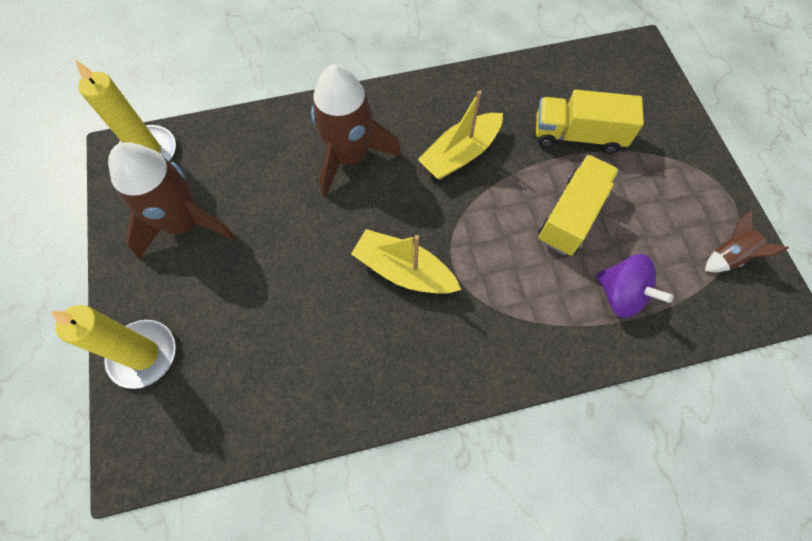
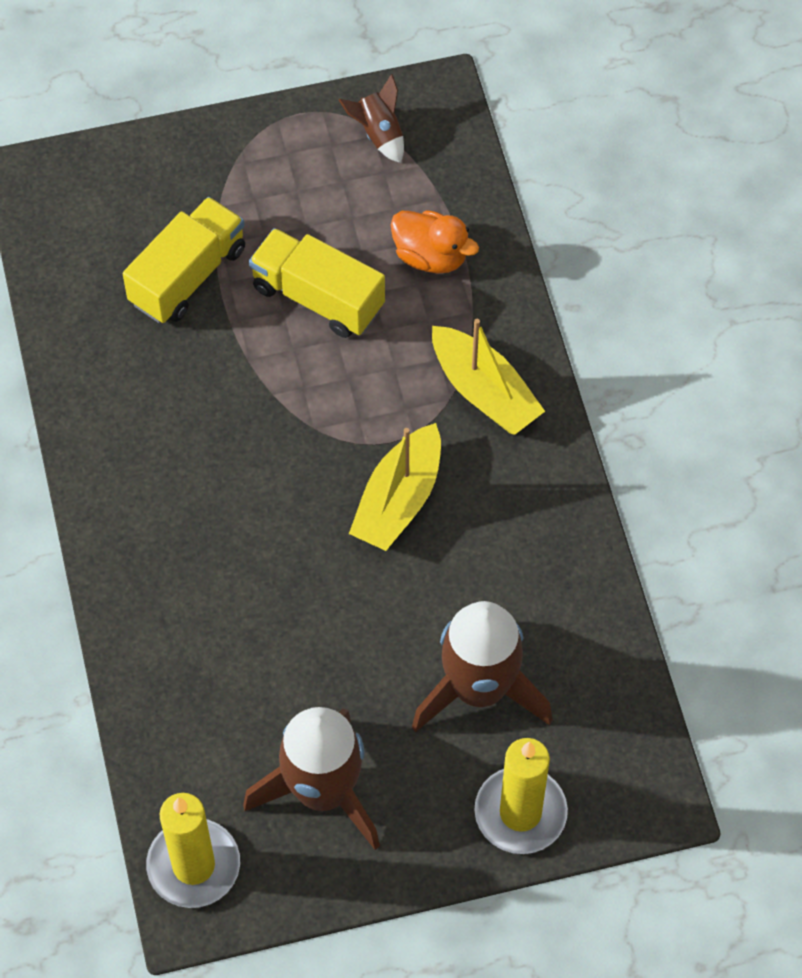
camera: 90 degrees left, 5 degrees down
(349, 157) = (213, 573): brown rocket -> brown rocket (479, 689)
(460, 154) = (213, 426): yellow boat -> yellow boat (484, 392)
(578, 135) = (188, 276): yellow truck -> yellow truck turned 150 degrees counterclockwise
(621, 294) = (431, 256): purple spinning top -> orange duck

